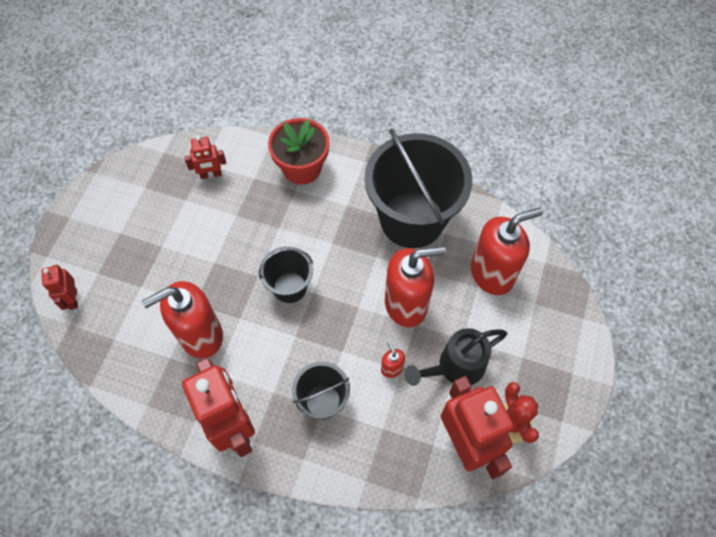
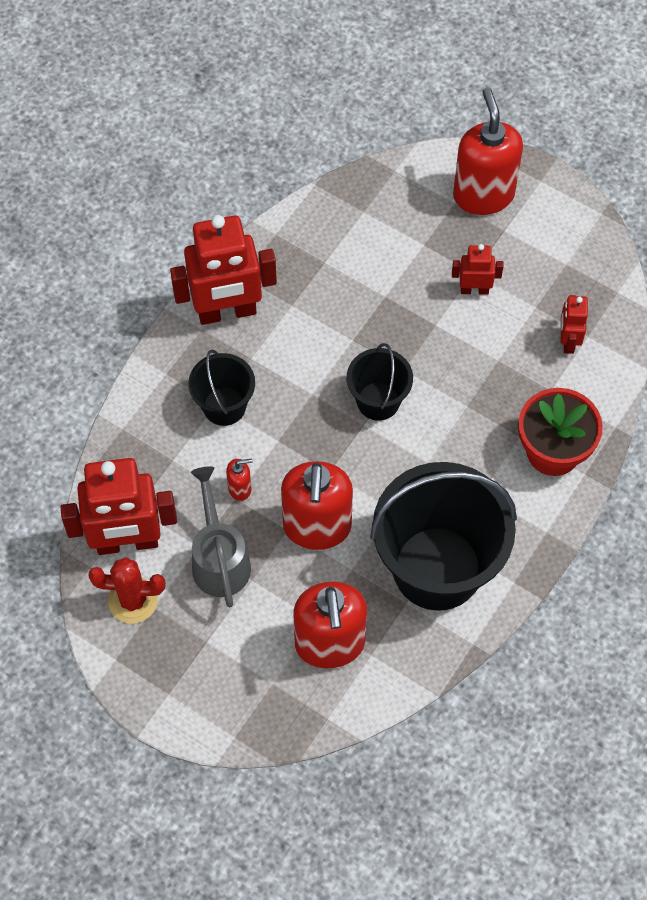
camera: 105 degrees right, 0 degrees up
(72, 299) = (427, 175): red robot -> red robot (474, 289)
(200, 335) = (342, 296): red soap dispenser -> red soap dispenser (483, 195)
(455, 367) = (219, 559): black watering can -> grey watering can

